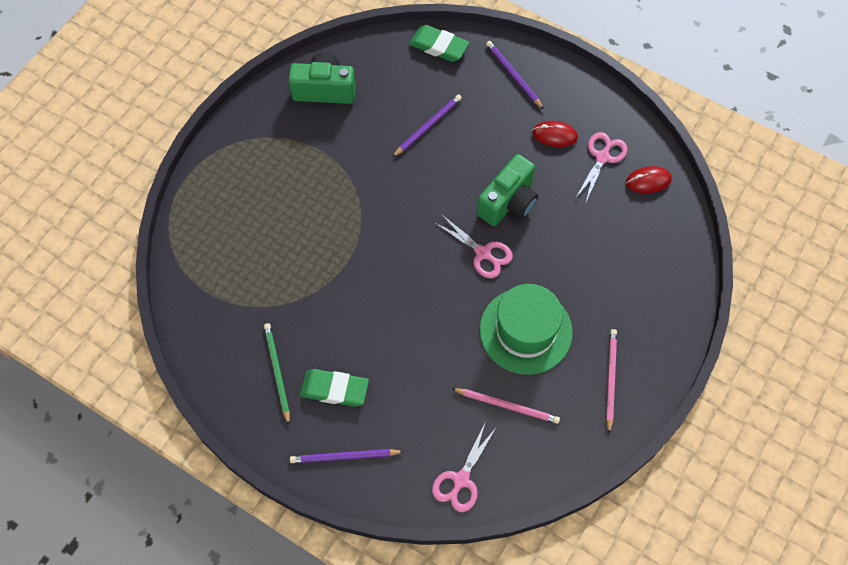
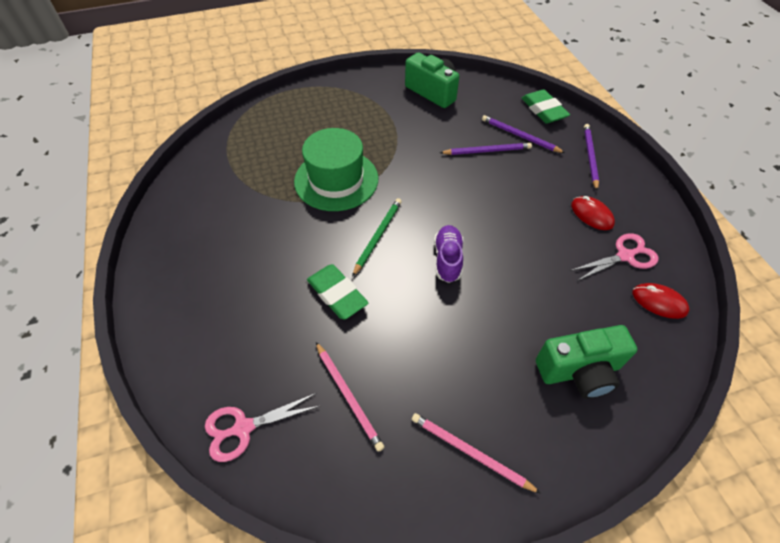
camera: 40 degrees right, 10 degrees down
(277, 372) = (209, 233): green pencil -> green pencil (378, 236)
(334, 389) = (231, 274): green eraser -> green eraser (337, 294)
(344, 457) = (181, 329): purple pencil -> purple pencil (520, 136)
(483, 253) = (447, 259): pink scissors -> purple shoe
(508, 202) = (505, 237): green camera -> green camera (579, 371)
(525, 331) = (427, 344): green hat -> green hat (336, 180)
(610, 379) = (470, 452): pink pencil -> pink pencil turned 105 degrees counterclockwise

